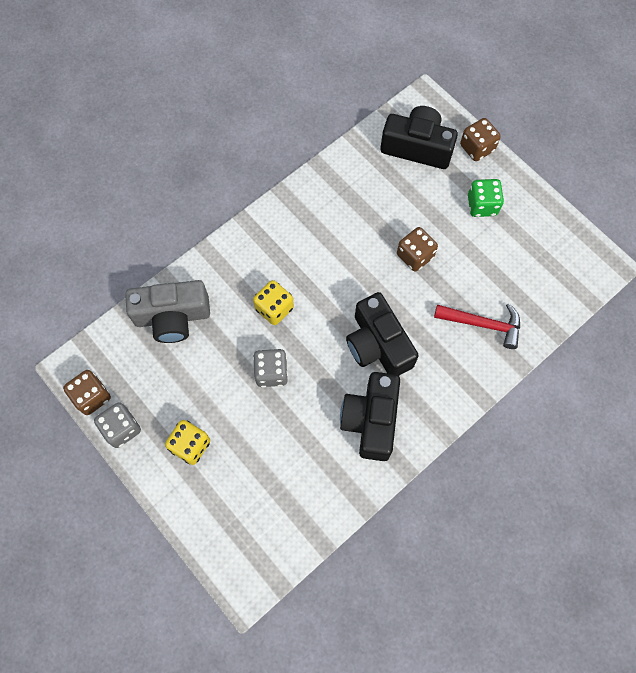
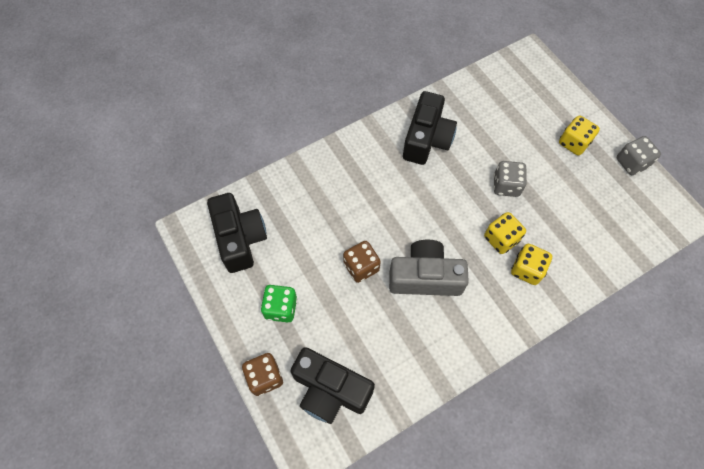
camera: 170 degrees left, 5 degrees down
(92, 397) = (661, 191): brown dice -> none
(172, 317) = (596, 246): grey camera -> grey camera (425, 277)
(246, 280) = (526, 269): none -> yellow dice
(378, 345) = (411, 194): black camera -> black camera (240, 238)
(482, 324) = (316, 196): red hammer -> none

